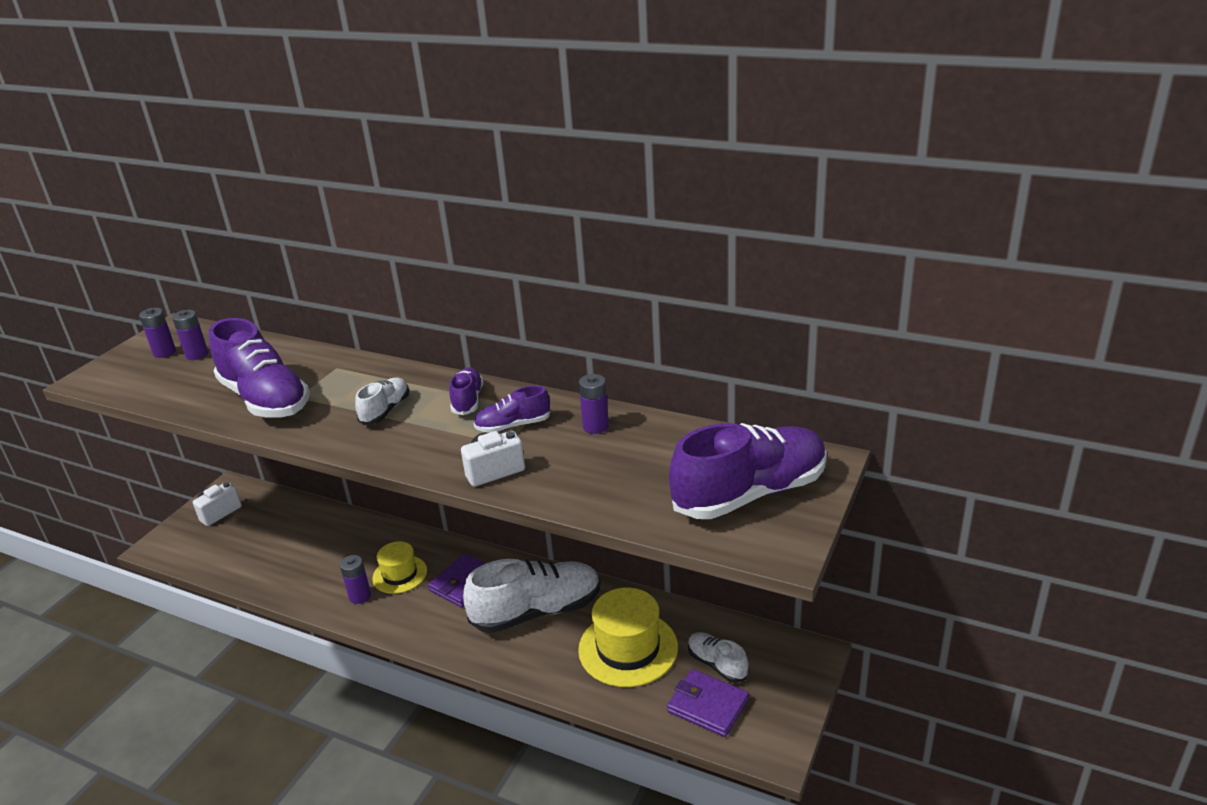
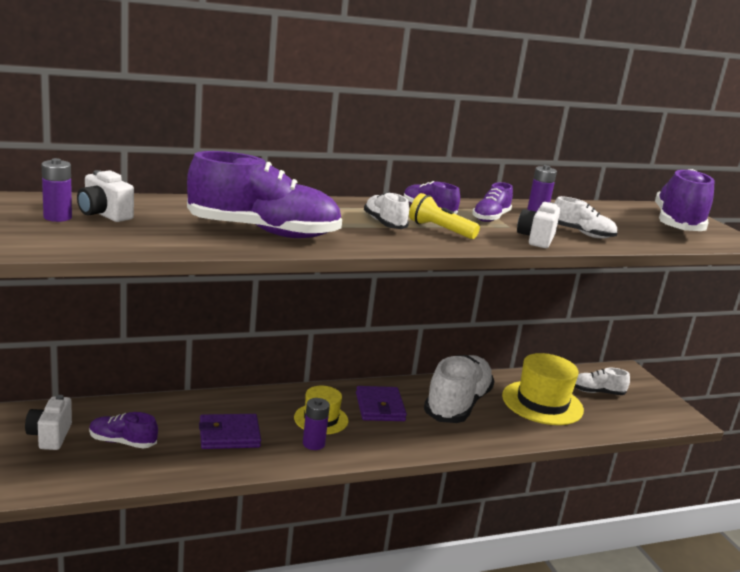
camera: 50 degrees left, 10 degrees down
(197, 355) = (104, 214): purple battery -> white camera
(248, 536) = (122, 442): none -> purple shoe
(420, 431) = (440, 230): none -> yellow flashlight
(570, 475) = (581, 233): none -> white shoe
(707, 706) = (626, 413): purple wallet -> purple wallet (229, 435)

